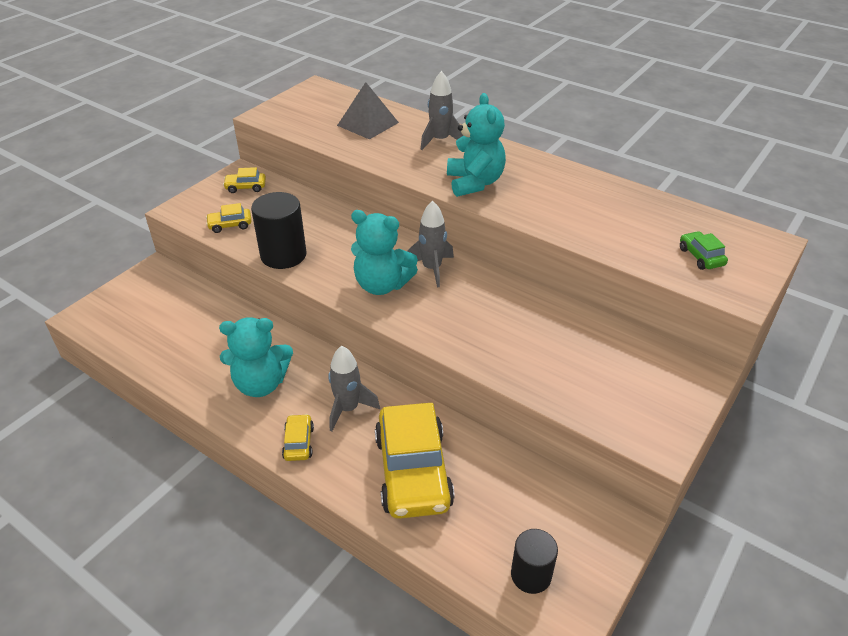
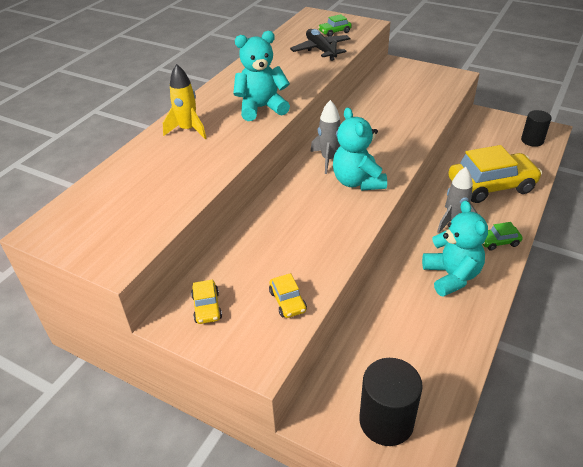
camera: 95 degrees left, 0 degrees up
(283, 255) = (332, 247): black cylinder -> black cylinder (386, 421)
(299, 443) = (498, 241): yellow car -> green car
(368, 124) = (149, 176): grey pyramid -> none
(382, 285) = (357, 182): turquoise teddy bear -> turquoise teddy bear turned 150 degrees clockwise
(440, 140) = (188, 130): grey rocket -> yellow rocket
(631, 237) = (321, 50): none -> black plane

